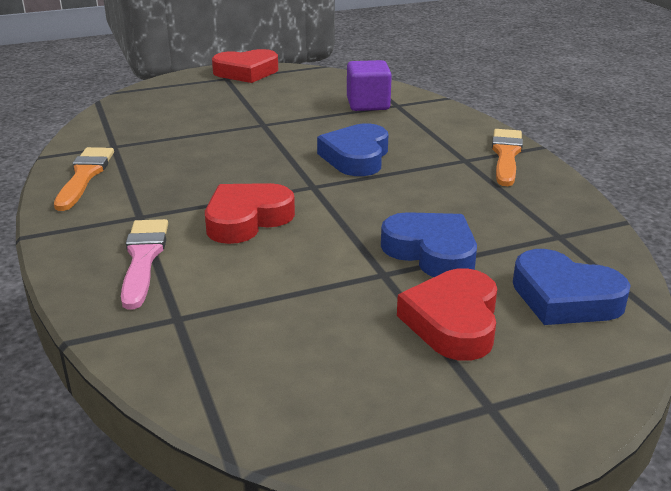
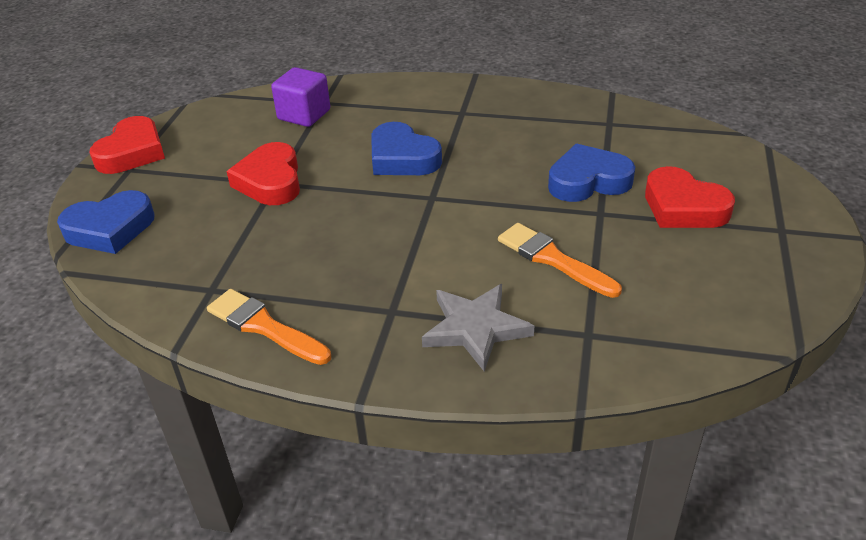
camera: 55 degrees left, 10 degrees up
(143, 258) = (475, 328): pink brush -> grey star
(246, 219) = (458, 250): red heart -> red heart (270, 181)
(506, 155) = (474, 93): orange brush -> orange brush (553, 259)
(564, 298) = (685, 154): blue heart -> blue heart (110, 229)

